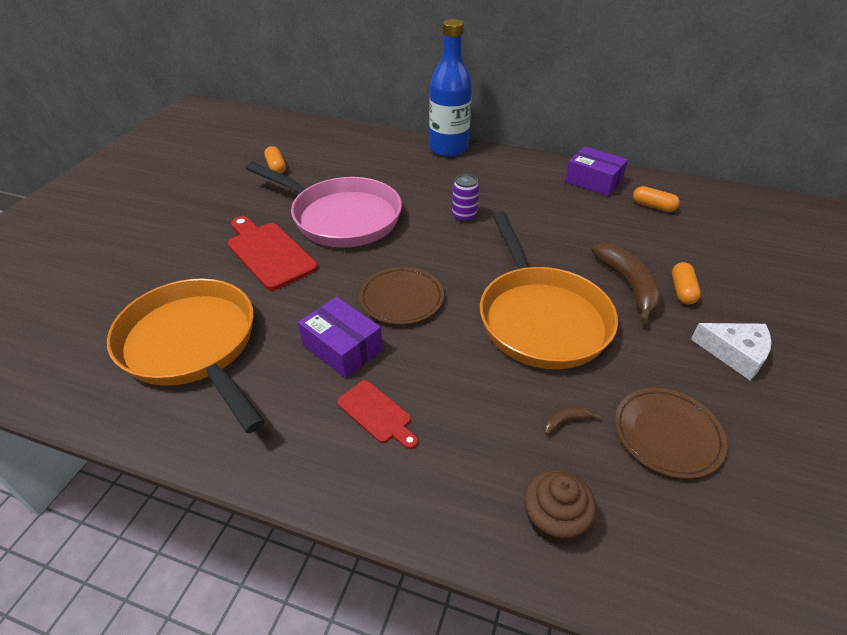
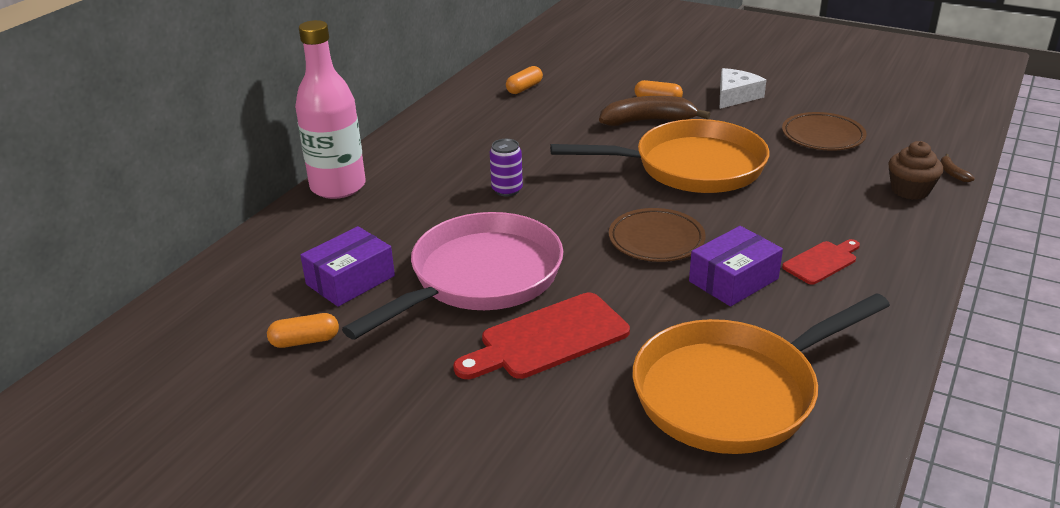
camera: 80 degrees left, 10 degrees down
(448, 149) = (338, 187): blue bottle -> pink bottle
(565, 421) = (816, 173): brown banana -> brown banana (952, 173)
(593, 181) = (464, 108): purple box -> purple box (350, 280)

